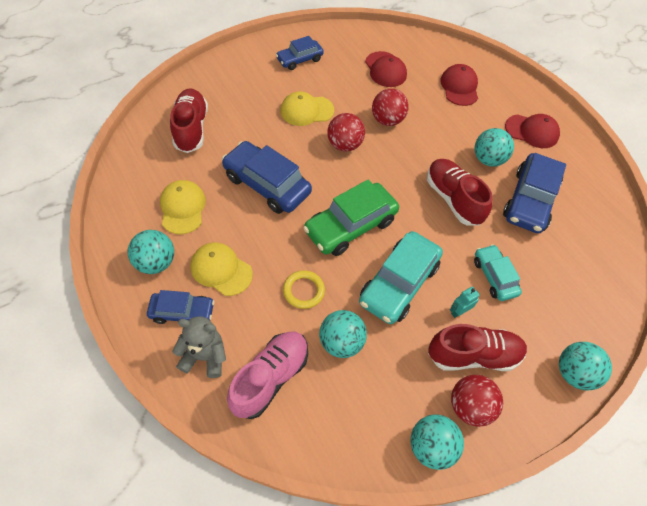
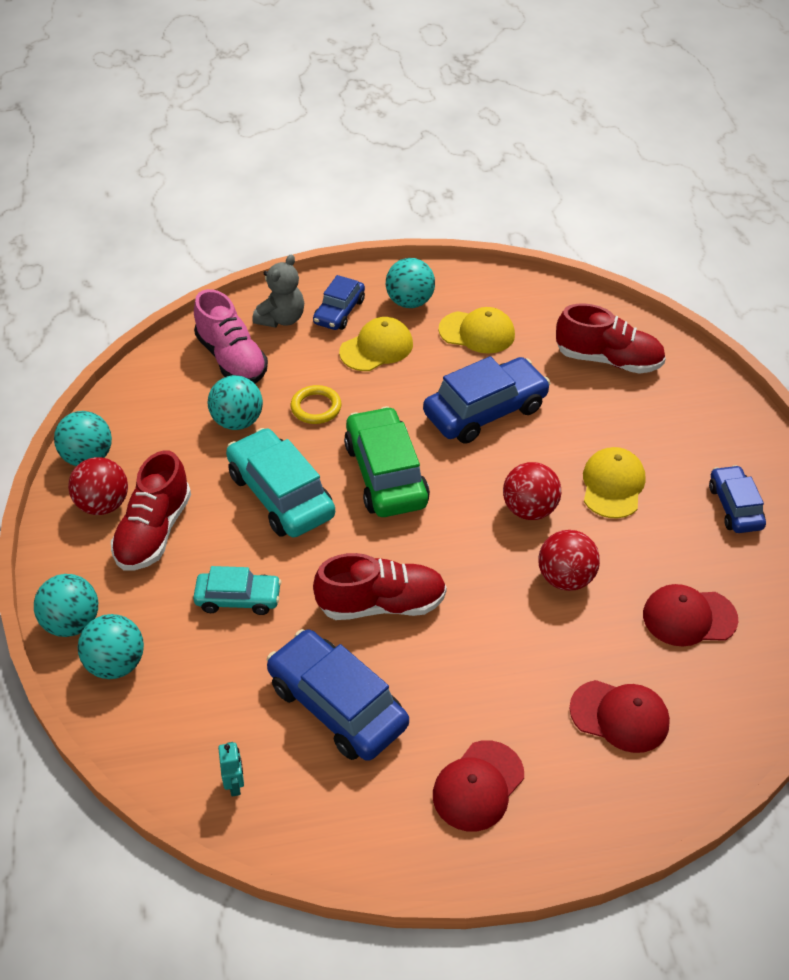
camera: 115 degrees right, 10 degrees down
(458, 311) = (213, 540): turquoise robot -> turquoise robot (235, 784)
(488, 159) = (438, 684): turquoise ball -> turquoise ball (116, 664)

